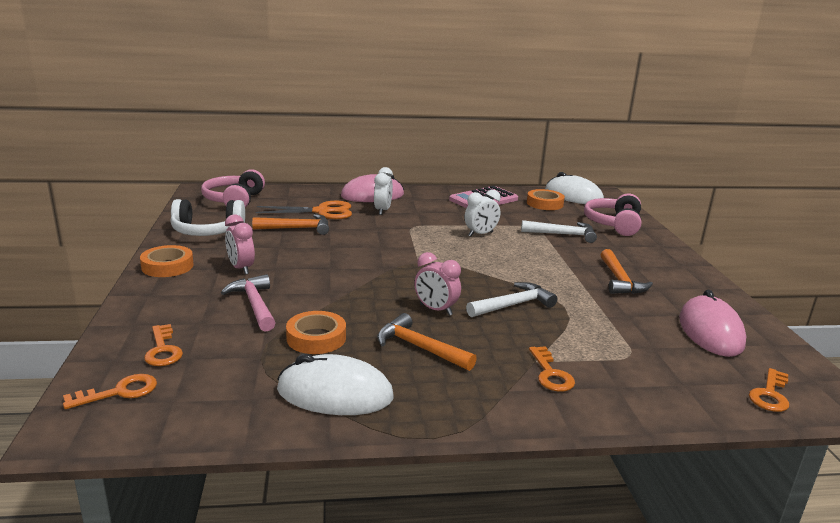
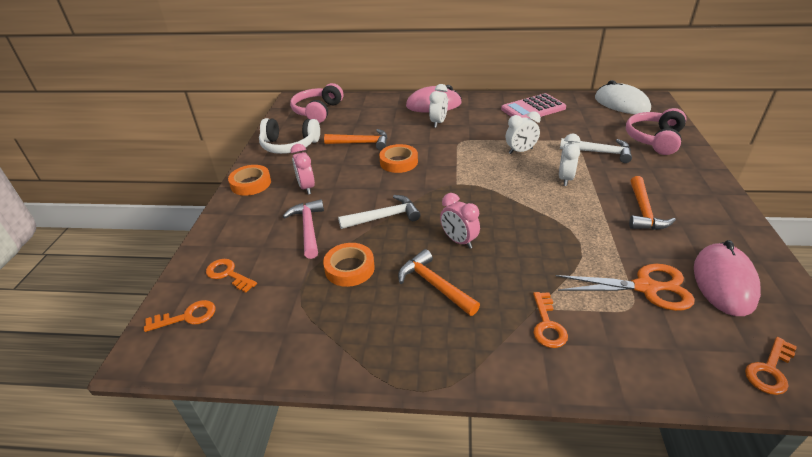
camera: 15 degrees right, 15 degrees up
(163, 350) = (228, 274): orange key -> orange key turned 135 degrees clockwise
(322, 212) = (386, 124): orange scissors -> orange scissors (646, 287)
(335, 394) = (351, 333): white mouse -> none
(513, 305) = (531, 238): white hammer -> white hammer (384, 217)
(534, 256) = (565, 179): none -> white clock
(544, 204) = (590, 113): orange tape -> orange tape (398, 162)

